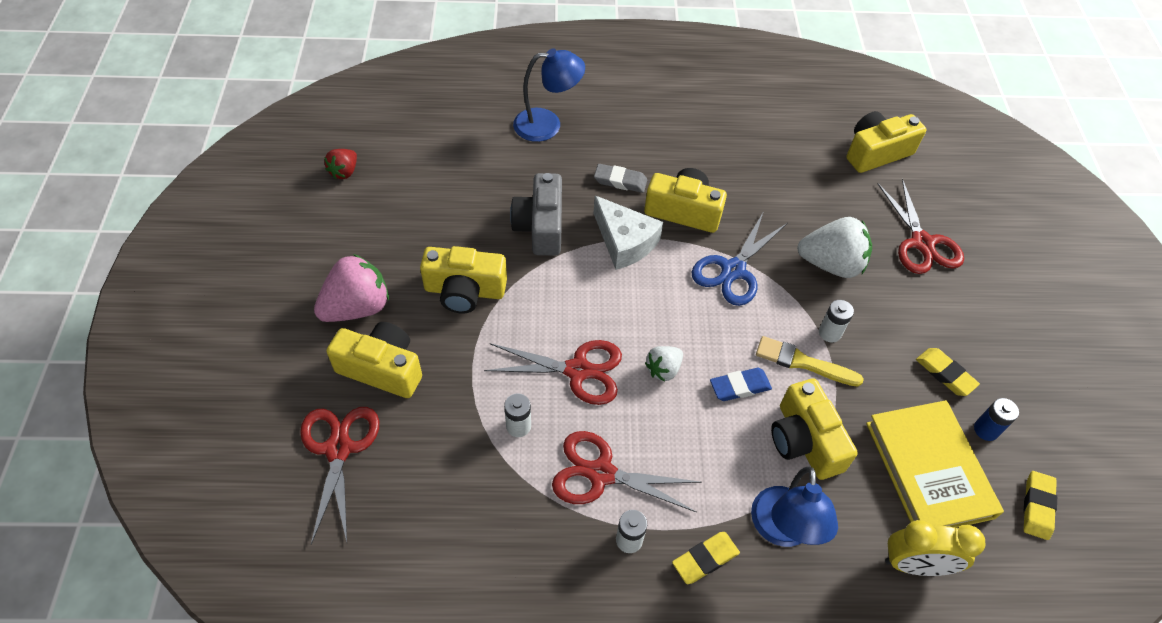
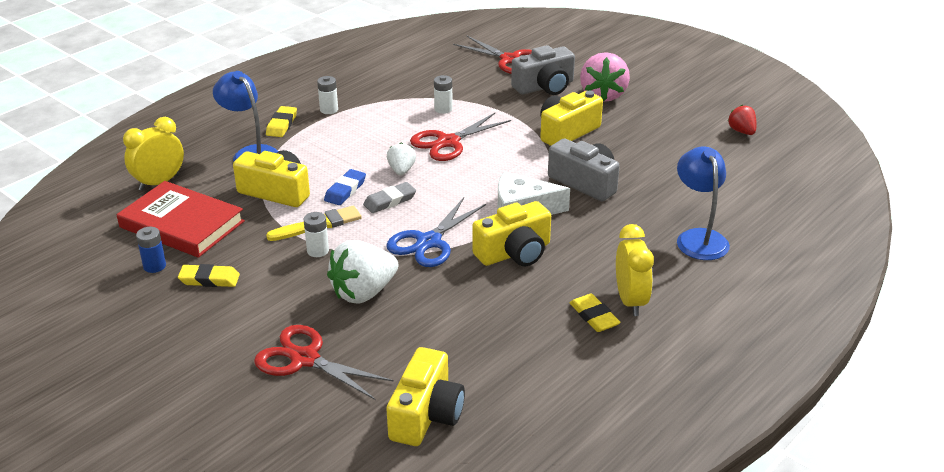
camera: 135 degrees right, 20 degrees down
(382, 369) = (545, 87): yellow camera -> grey camera
(547, 124) = (698, 238): blue lamp -> blue lamp turned 135 degrees clockwise
(601, 473) = (375, 119): red scissors -> none
(620, 181) = (586, 240): grey eraser -> grey eraser (390, 201)
(662, 122) = (630, 301): none -> yellow clock
(733, 270) = (429, 242): blue scissors -> blue scissors turned 135 degrees counterclockwise
(929, 469) = (182, 224): yellow book -> red book
(1037, 506) = (92, 248): yellow eraser -> yellow eraser (594, 316)

